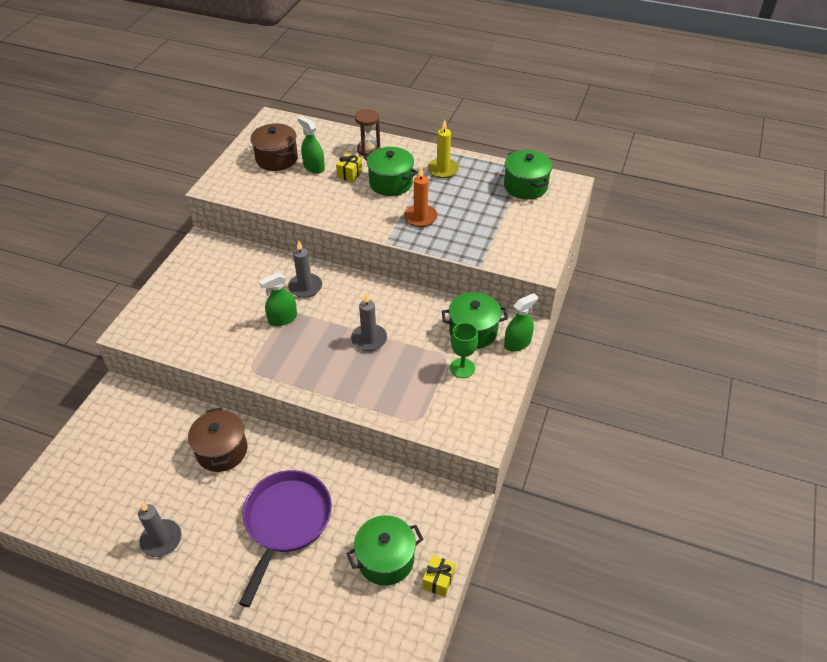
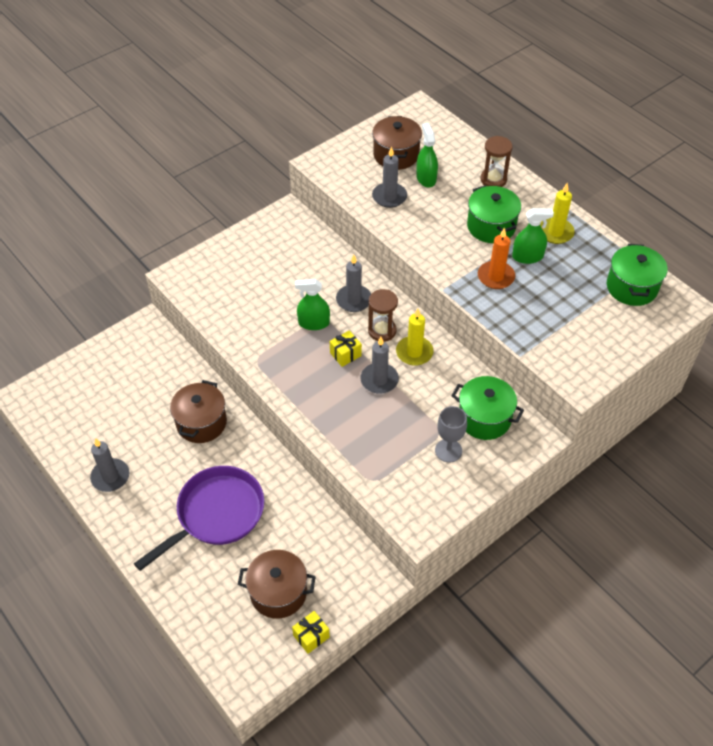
camera: 30 degrees right, 5 degrees up
(293, 191) = (389, 197): none -> grey candle
(345, 301) = (382, 331): none -> brown hourglass
(349, 174) = (456, 200): yellow gift -> yellow gift (345, 354)
(383, 306) = (414, 352): none -> yellow candle
(385, 559) = (278, 592): green pot -> brown pot
(462, 368) = (448, 450): green goblet -> grey goblet
(517, 343) = (520, 451): green spray bottle -> green spray bottle (527, 257)

